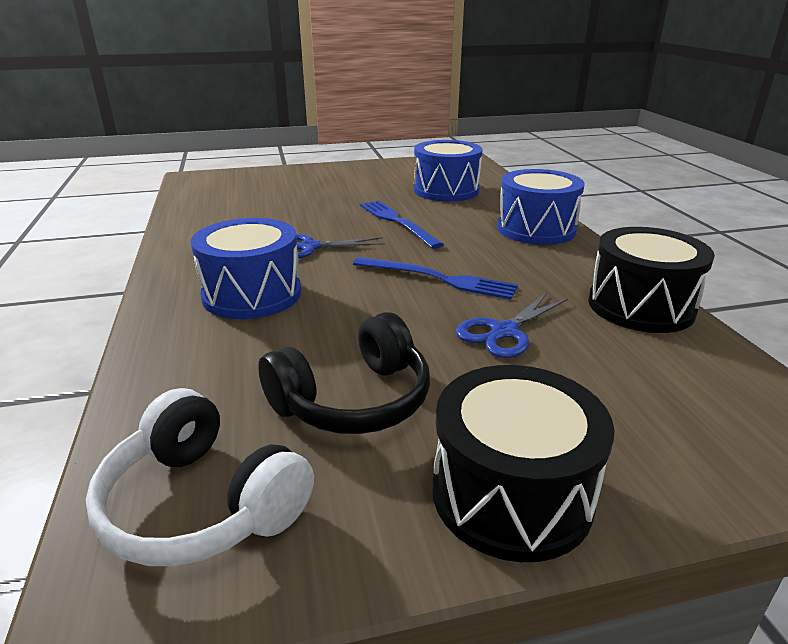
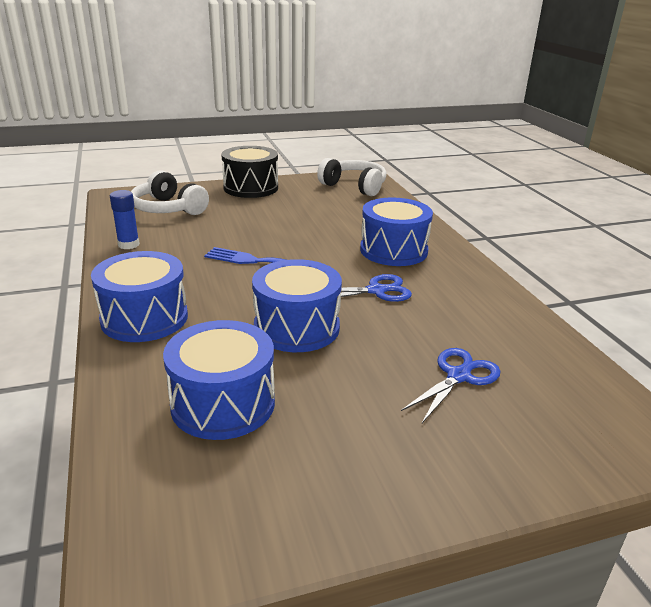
camera: 175 degrees right, 0 degrees up
(353, 400) = (310, 207): black headphones -> none
(397, 222) = (296, 327): blue fork -> blue drum
(504, 332) = (229, 231): blue scissors -> blue scissors (458, 376)
(640, 306) = (128, 245): black drum -> blue glue stick
(659, 393) = (168, 209): none -> white headphones

